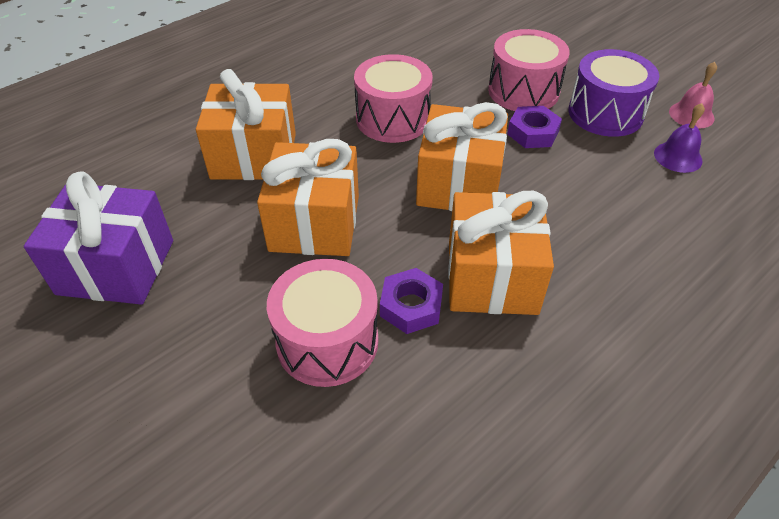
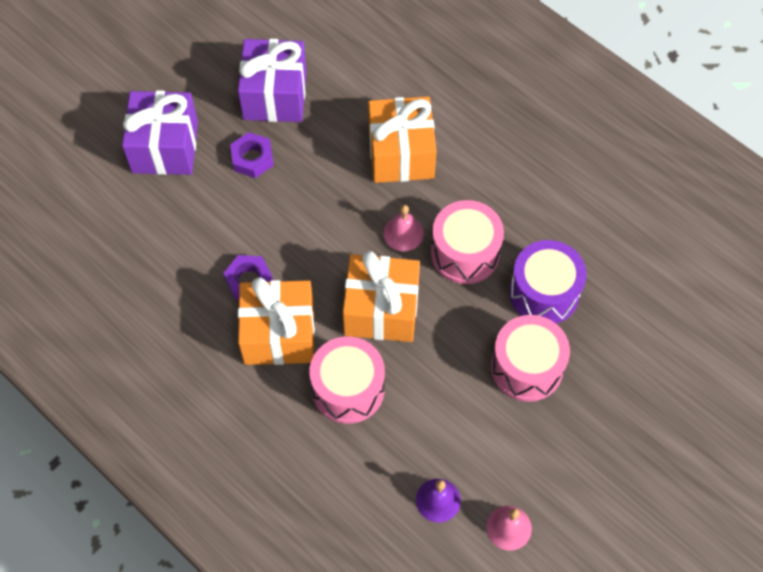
camera: 85 degrees right, 15 degrees up
(152, 410) = (165, 147): none -> purple gift
(314, 223) = (326, 209): orange gift -> none
(327, 341) = (217, 232): pink drum -> pink drum (348, 389)
(361, 160) = (403, 233): none -> pink bell
(533, 133) = (459, 372): purple nut -> purple nut (252, 158)
(605, 113) = (499, 442): purple drum -> purple drum (544, 293)

